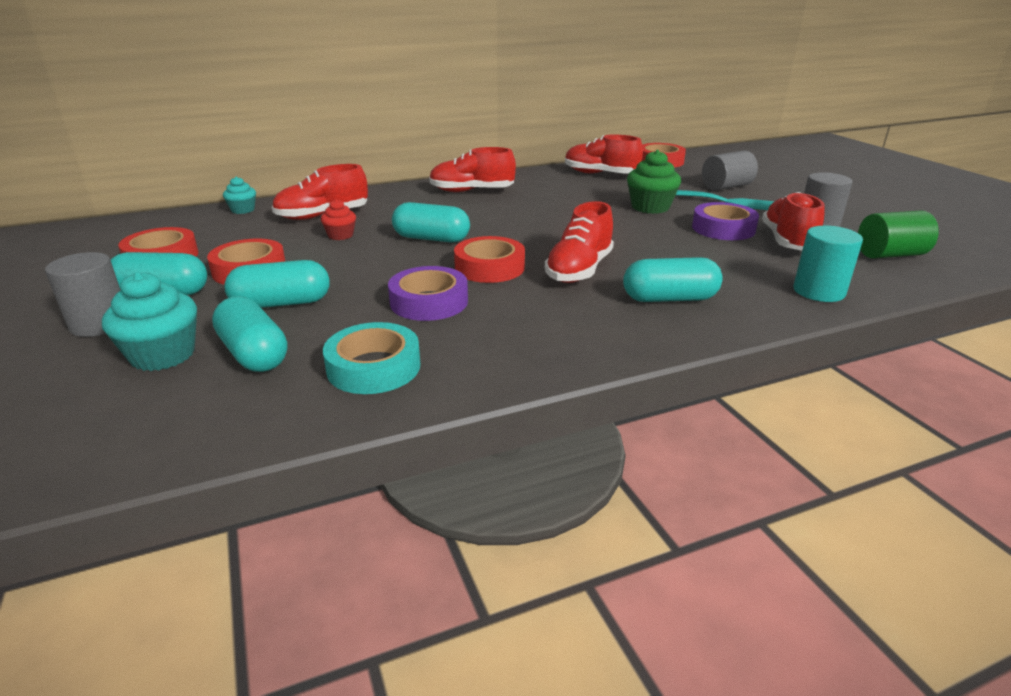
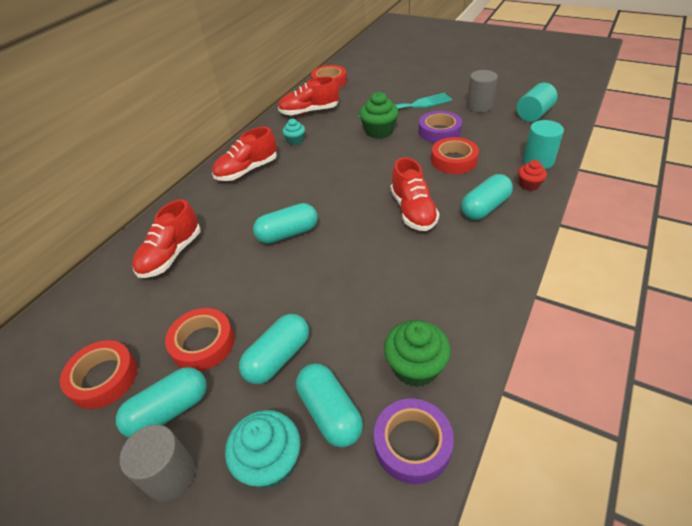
camera: 35 degrees left, 15 degrees up
(243, 210) = (90, 286): turquoise cupcake -> turquoise cupcake (295, 141)
(253, 354) = (330, 412): turquoise capsule -> turquoise capsule turned 45 degrees clockwise
(340, 235) = (218, 267): red cupcake -> red cupcake (529, 185)
(374, 367) = (415, 367): turquoise tape -> green cupcake
(429, 302) = (368, 292): purple tape -> purple tape (412, 444)
(489, 267) = (361, 239): red tape -> red tape (454, 160)
(726, 187) = (396, 91): grey cylinder -> none
(787, 241) = (481, 127): red shoe -> none
(890, 255) = (534, 114): green cylinder -> turquoise cylinder

